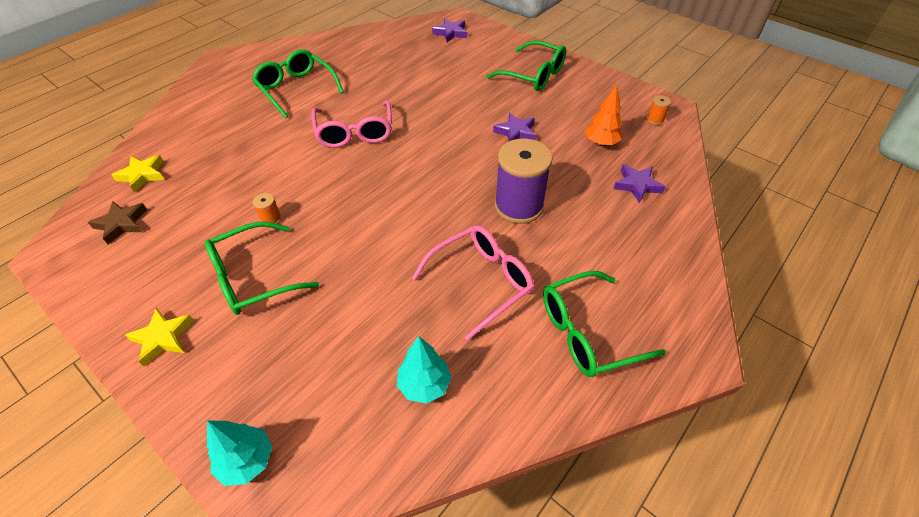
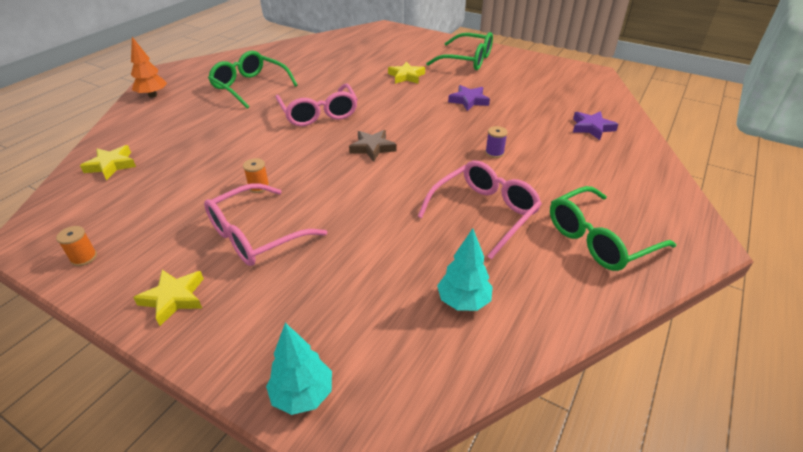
camera: 10 degrees left, 10 degrees down
(121, 224) = (99, 207): brown star -> brown star (372, 148)
(253, 278) = (255, 235): green glasses -> pink glasses
(451, 33) = (381, 37): purple star -> none
(460, 91) = (406, 76): none -> yellow star
(518, 206) = (494, 153): purple spool -> purple spool, size x0.41
(601, 143) = (547, 101): orange tree -> orange tree (152, 95)
(655, 120) = (585, 82): orange spool -> orange spool (84, 257)

